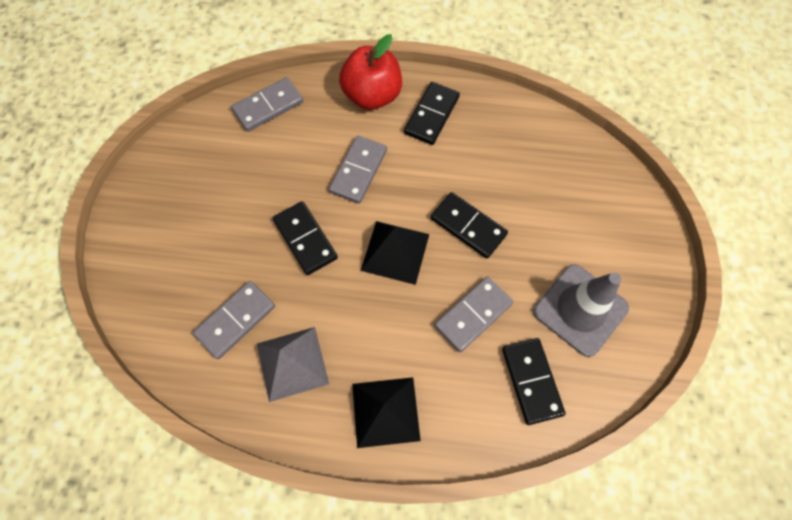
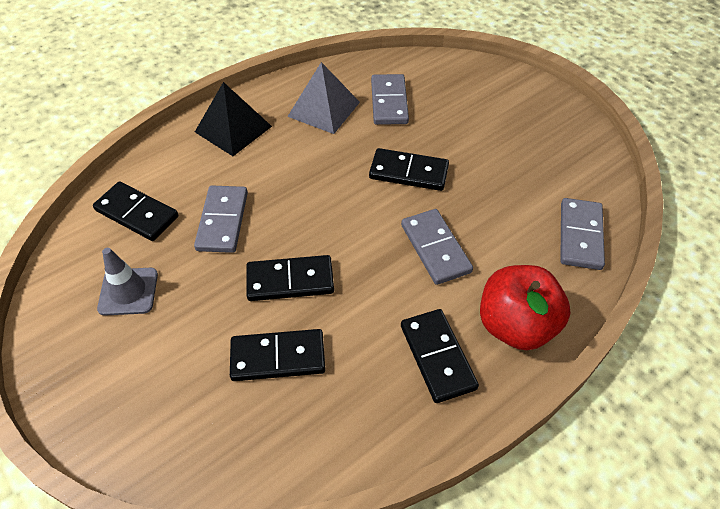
camera: 135 degrees right, 15 degrees down
(395, 252) = (331, 215): black pyramid -> none
(518, 185) = (278, 357): none -> black domino
(580, 309) = (128, 291): grey traffic cone -> grey traffic cone, size x0.63

